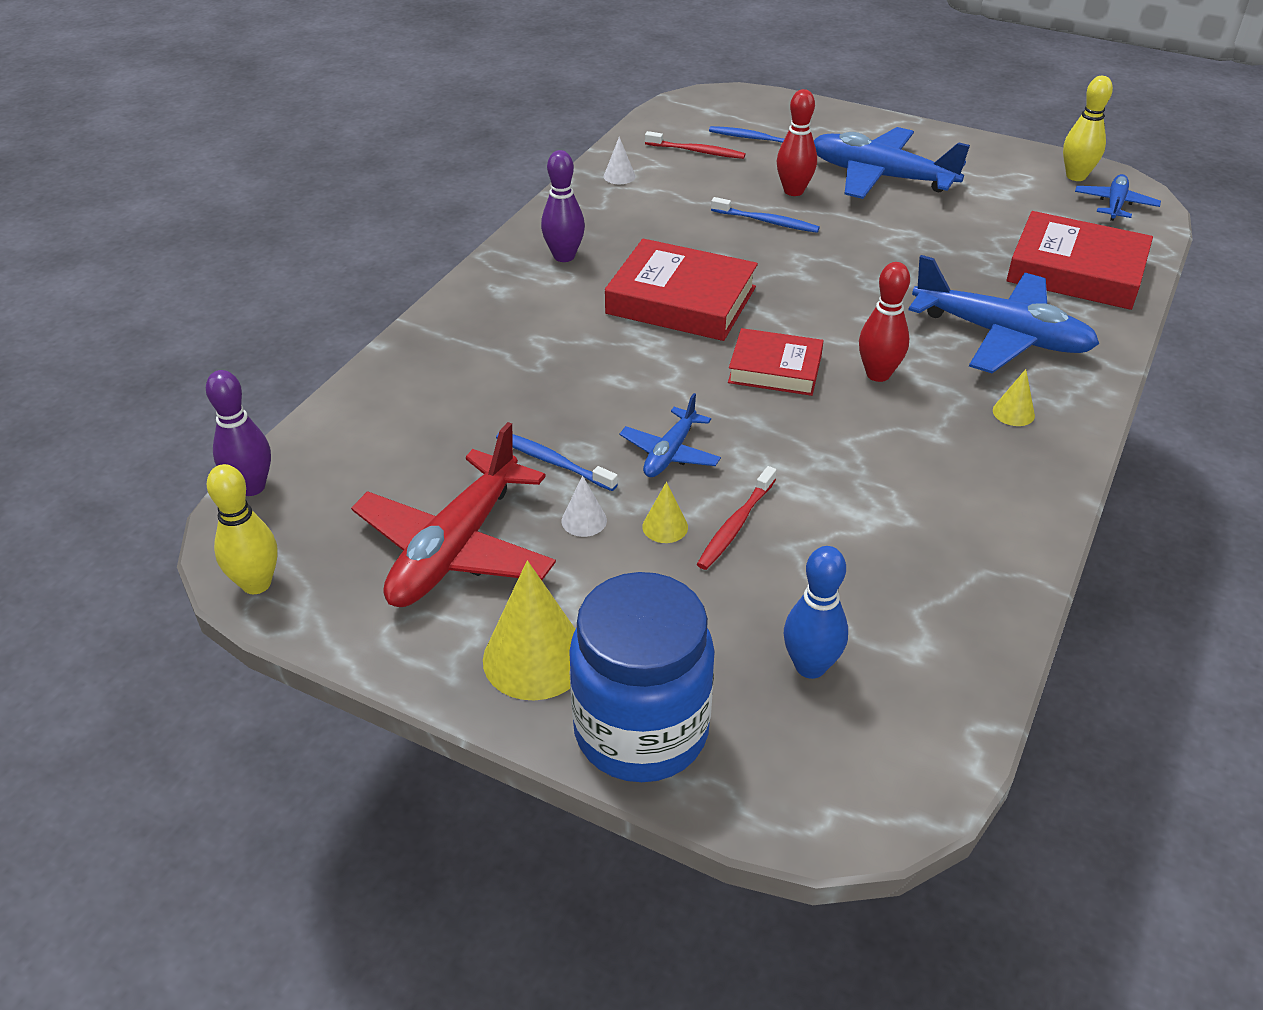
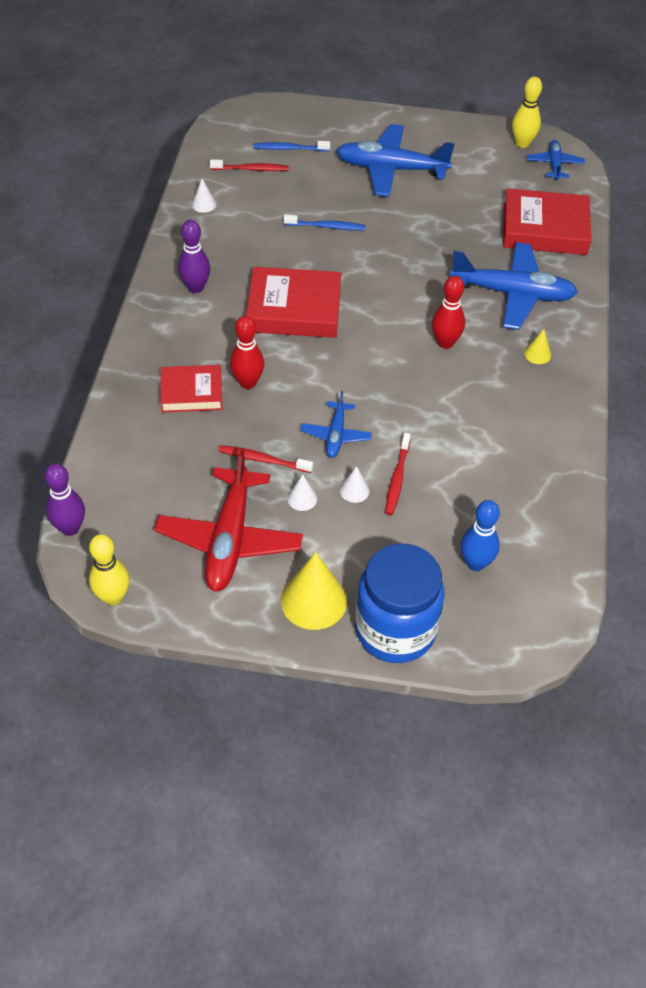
camera: 20 degrees left, 10 degrees up
(553, 462) = (263, 460): blue toothbrush -> red toothbrush
(665, 526) = (354, 490): yellow cone -> white cone
(775, 369) = (378, 353): red book -> red book (191, 393)
(793, 191) = (335, 194): red bowling pin -> red bowling pin (247, 382)

